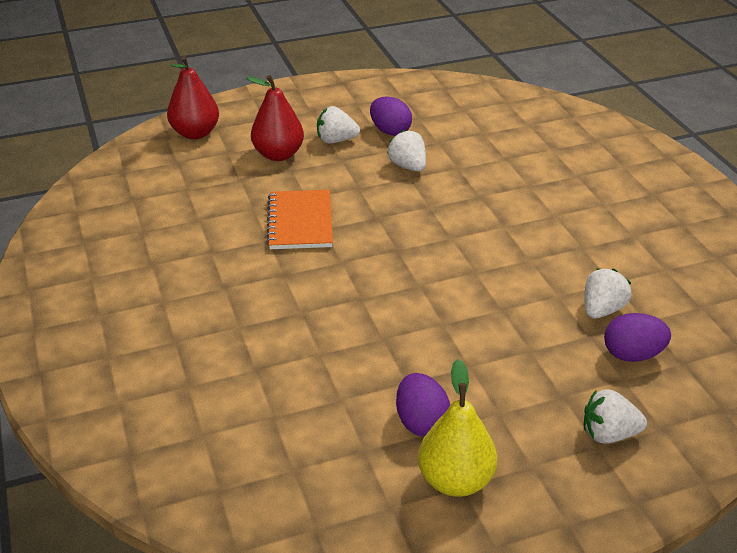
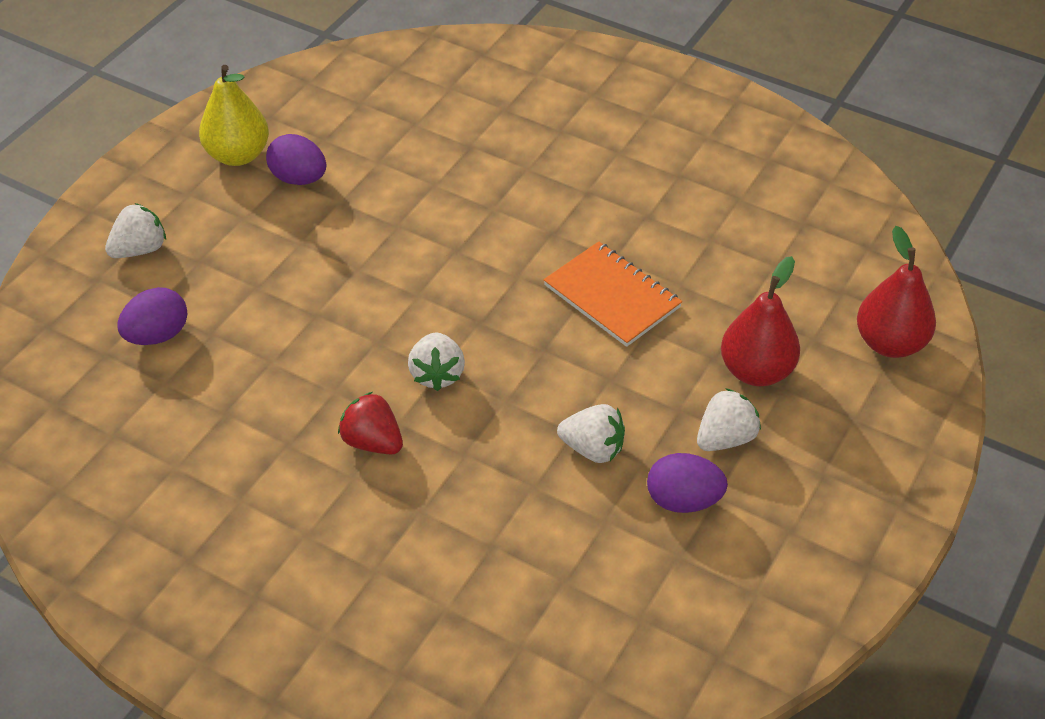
camera: 140 degrees right, 10 degrees up
(528, 224) = (372, 442): none -> red strawberry
(602, 310) = (216, 370): white strawberry -> white strawberry (437, 374)

